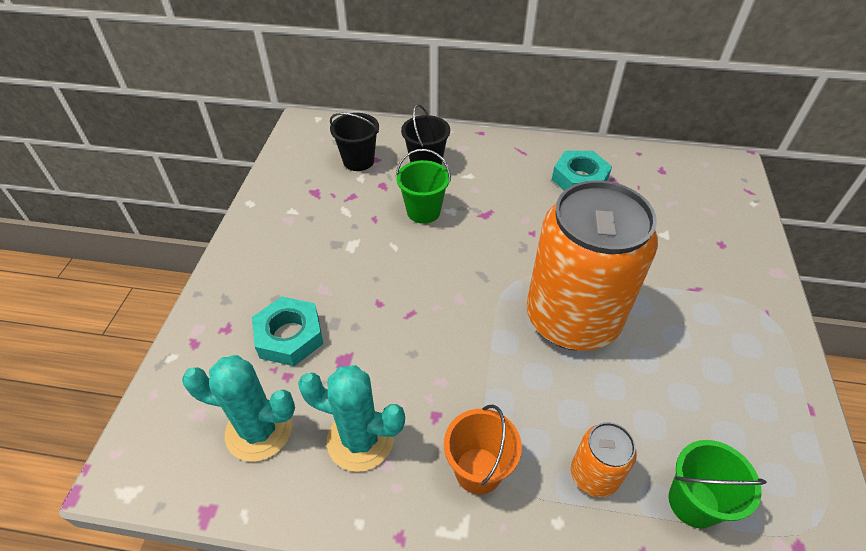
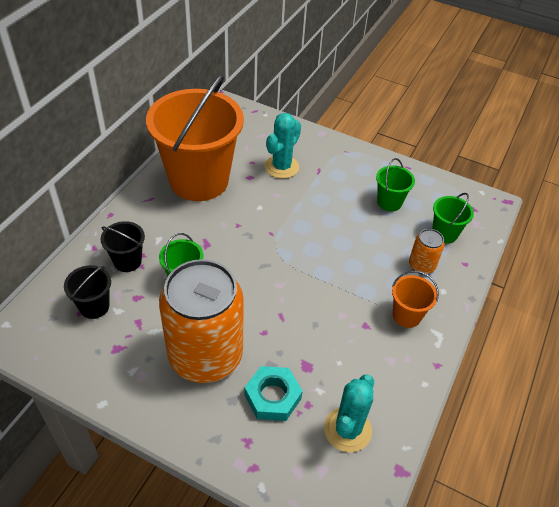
camera: 75 degrees left, 0 degrees up
(360, 439) = (371, 370): turquoise cactus -> turquoise cactus (281, 167)
(572, 319) = (319, 234): orange can -> orange can (205, 355)
(579, 179) = (199, 180): turquoise nut -> orange bucket
(702, 397) = (389, 202): none -> green bucket

